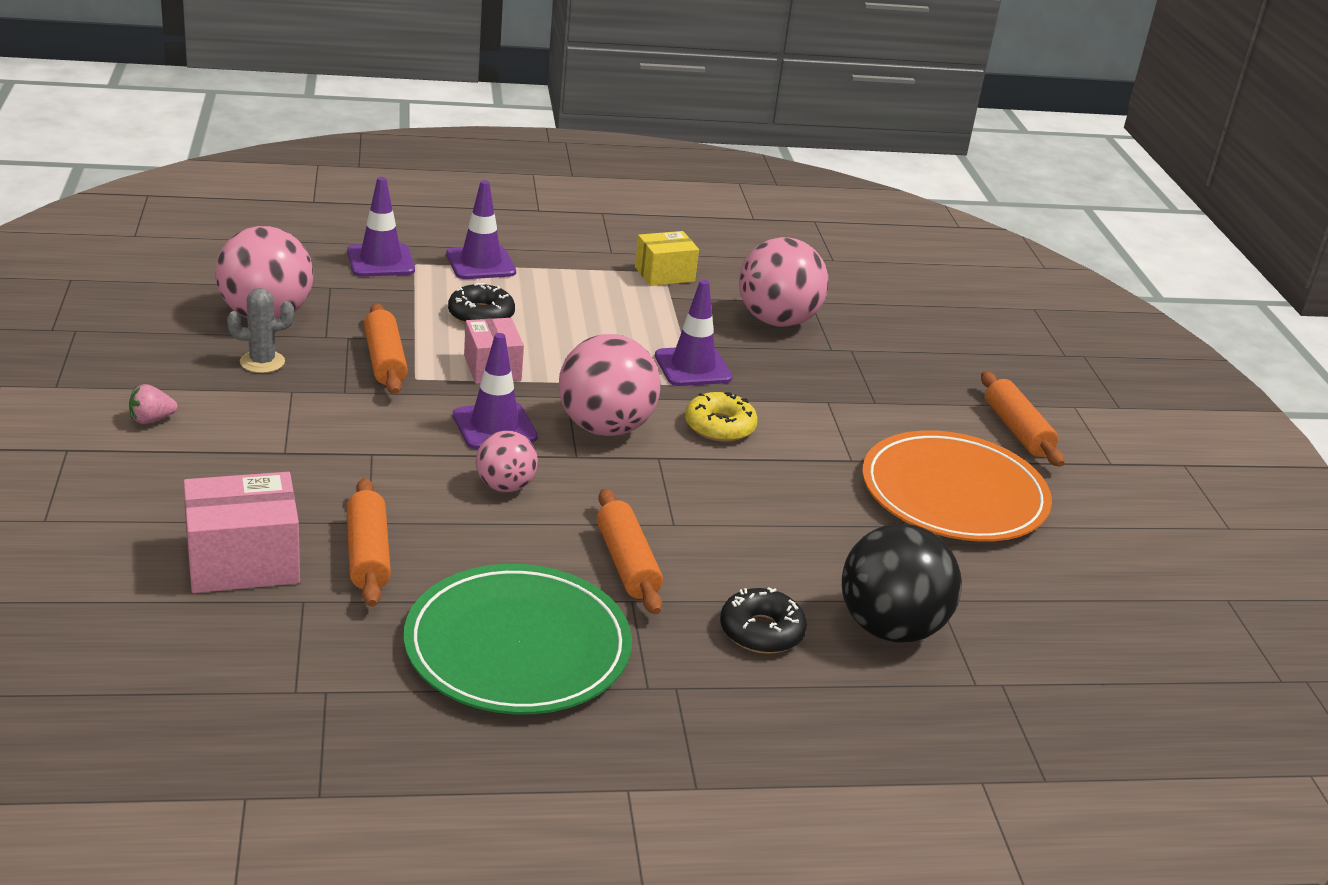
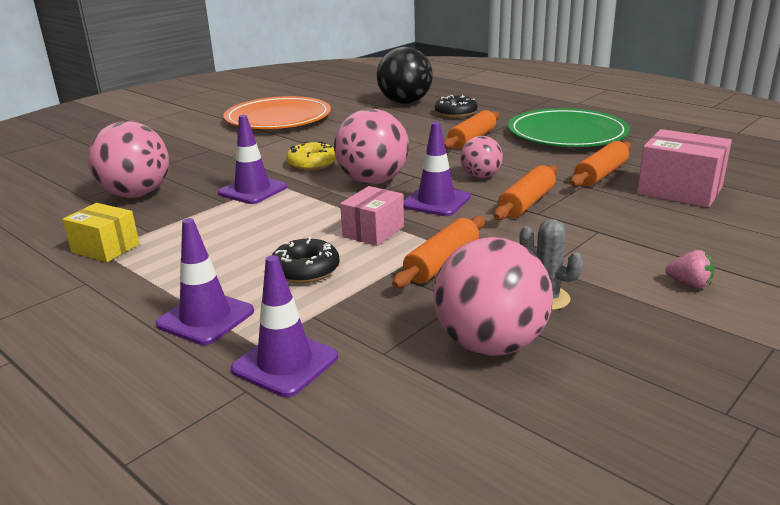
camera: 125 degrees left, 5 degrees down
(1017, 430) = (188, 124): orange rolling pin -> orange rolling pin (527, 203)

